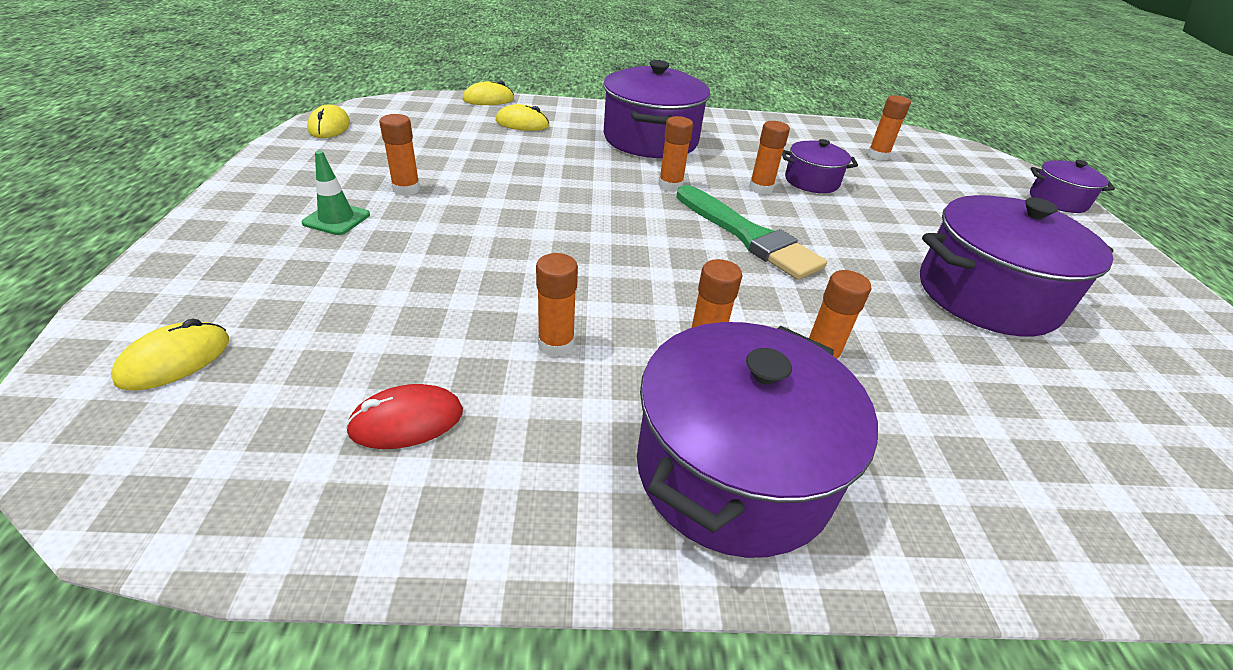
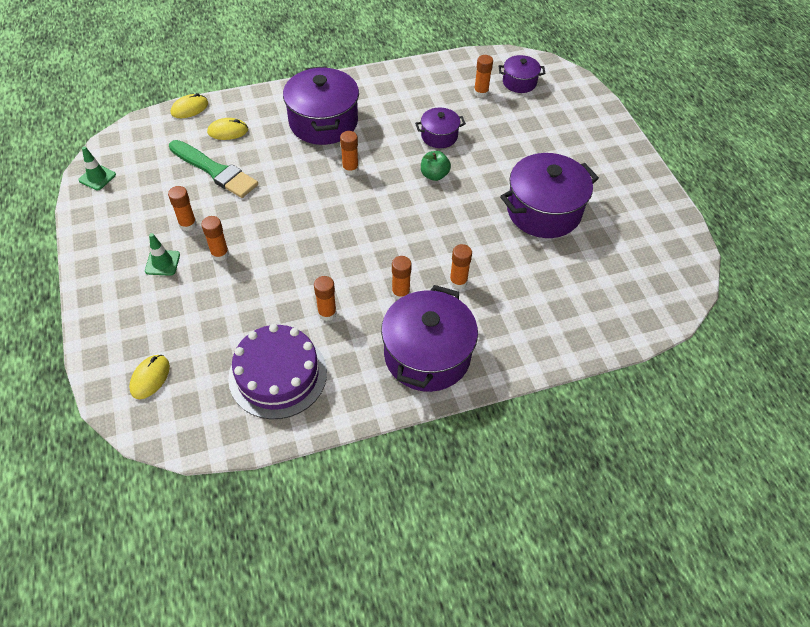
camera: 15 degrees left, 15 degrees up
(329, 127) = (97, 177): yellow mouse -> green traffic cone
(407, 421) = (278, 375): red mouse -> purple cake
(748, 236) = (407, 202): green brush -> green brush (215, 171)
(760, 189) = (408, 154): orange glue stick -> orange glue stick (220, 254)
(797, 216) = (434, 175): none -> green apple
(1057, 200) = (595, 108): purple pot -> purple pot (519, 82)

